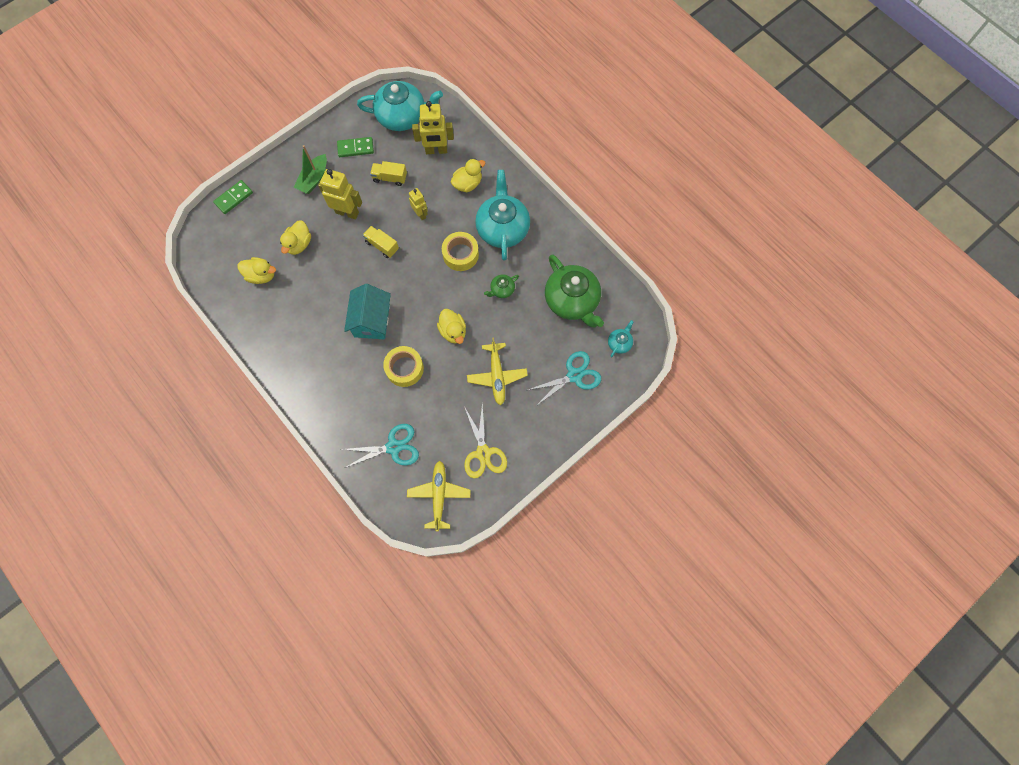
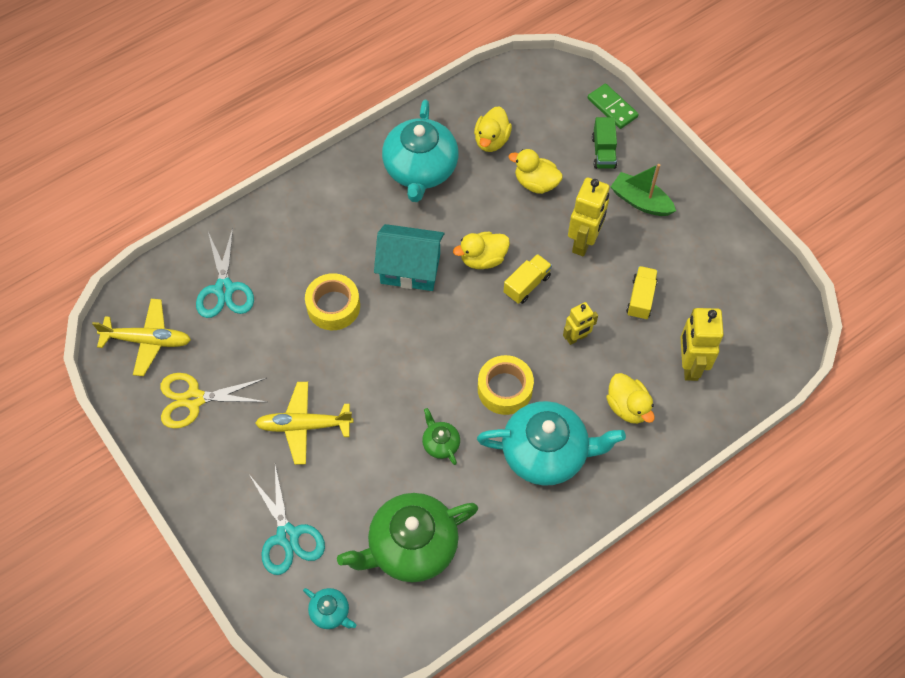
camera: 95 degrees right, 10 degrees down
(272, 202) = (603, 152): none -> green truck
(355, 148) = (693, 255): green domino -> none
(402, 116) = (752, 320): turquoise teapot -> turquoise teapot (420, 169)
(453, 331) = (381, 371): yellow duck -> yellow duck (483, 259)

